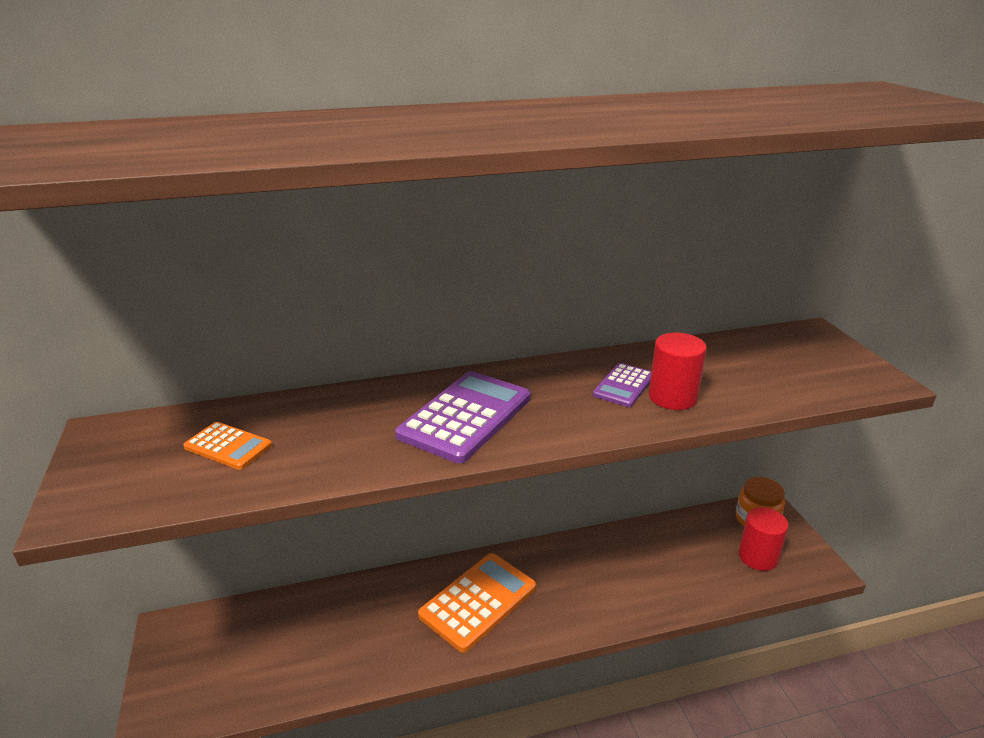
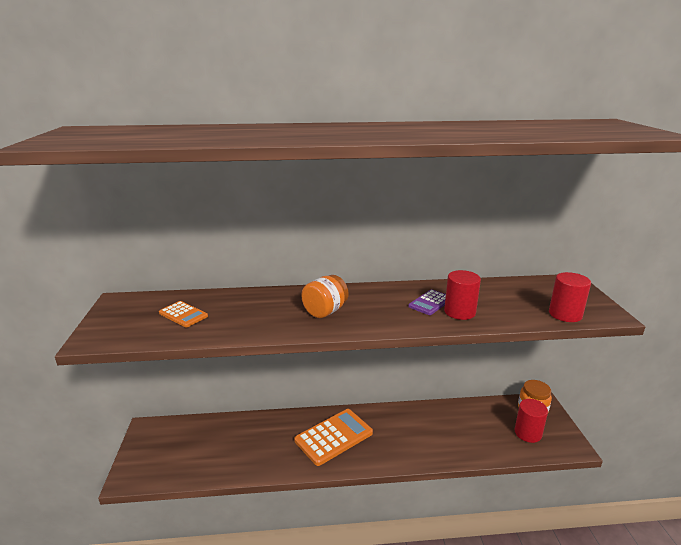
camera: 10 degrees right, 5 degrees down
(465, 417) = (325, 311): purple calculator -> orange jar
(823, 386) = (565, 314): none -> red cylinder

